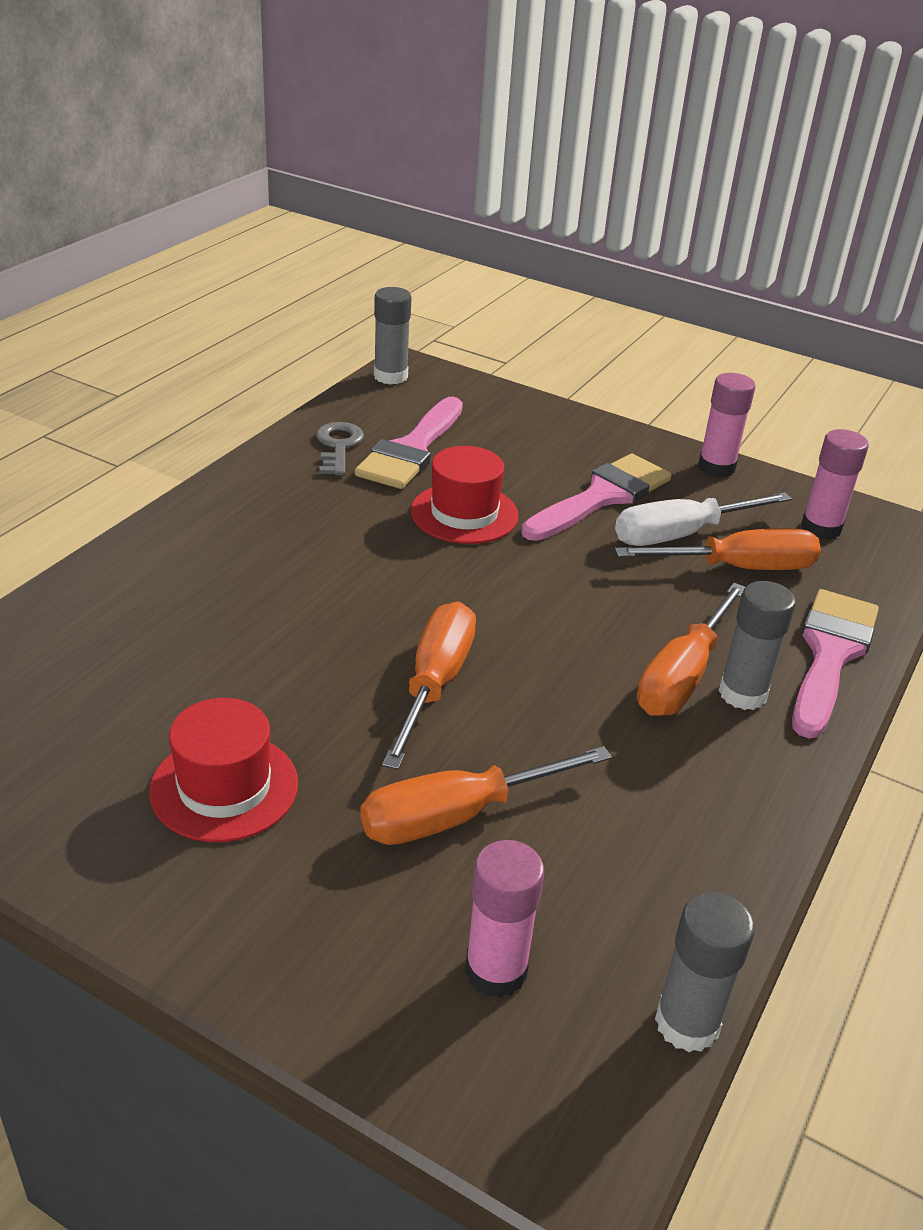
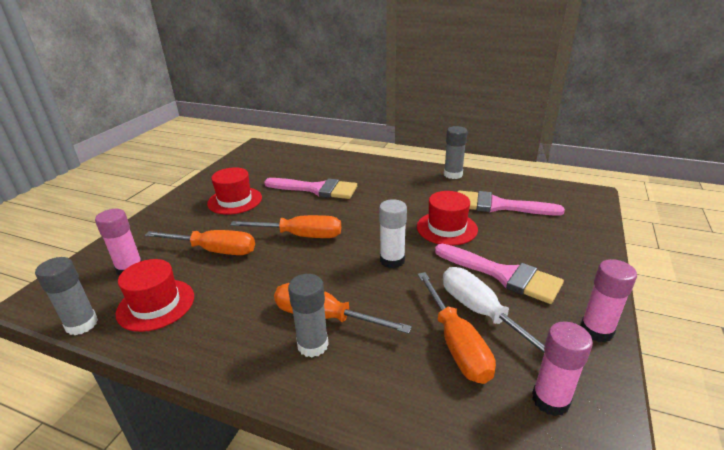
camera: 85 degrees right, 5 degrees down
(338, 446) = (482, 187): grey key -> none
(390, 376) = (572, 190): grey glue stick -> grey glue stick (453, 174)
(455, 816) = (215, 251): orange screwdriver -> orange screwdriver turned 135 degrees clockwise
(545, 586) = (392, 260): none -> white glue stick
(633, 901) = (156, 304): none -> red hat
(830, 654) = (367, 396): pink brush -> pink brush (316, 189)

